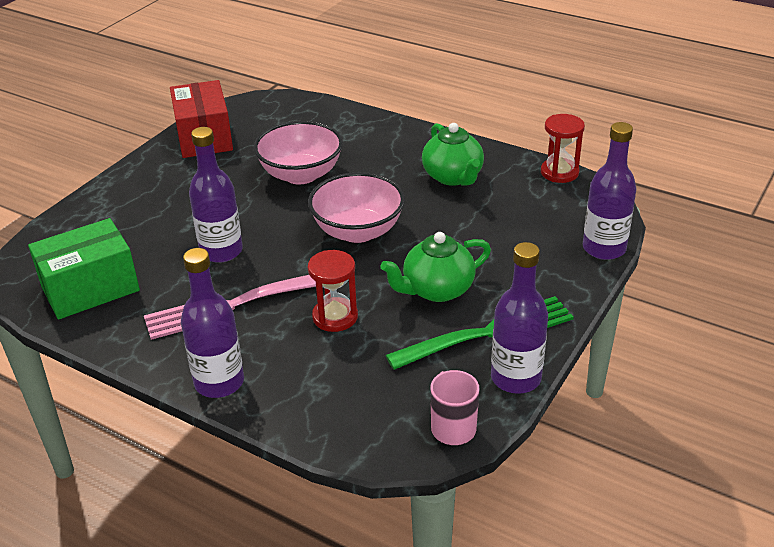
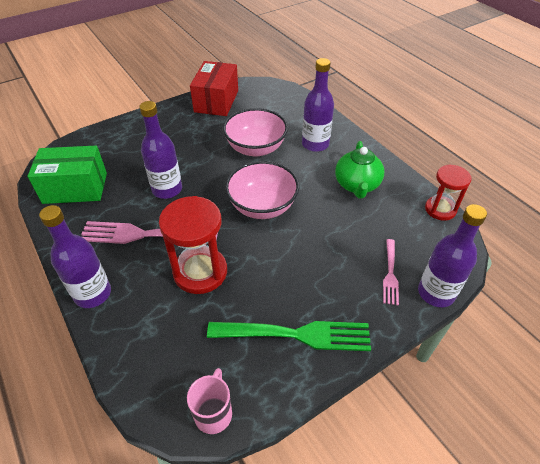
camera: 25 degrees right, 10 degrees up
(335, 317) = (200, 272): red hourglass -> red hourglass, size x1.56
(437, 290) = (284, 278): green teapot -> none
(515, 378) = (290, 388): purple bottle -> purple bottle (315, 144)
(547, 247) = (390, 274): none -> pink fork

